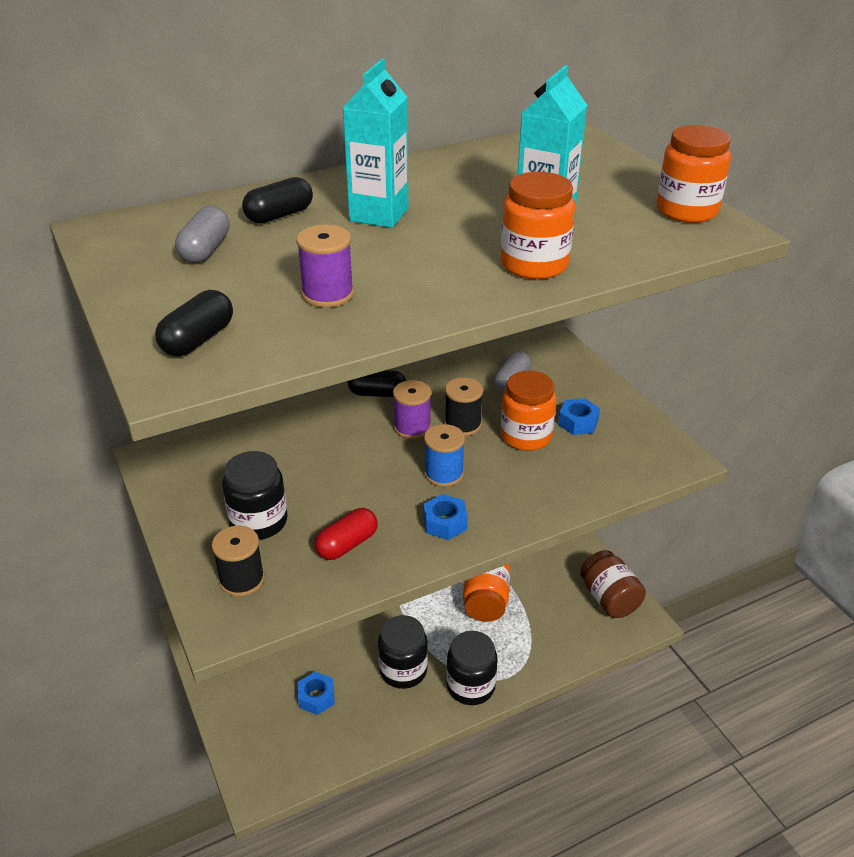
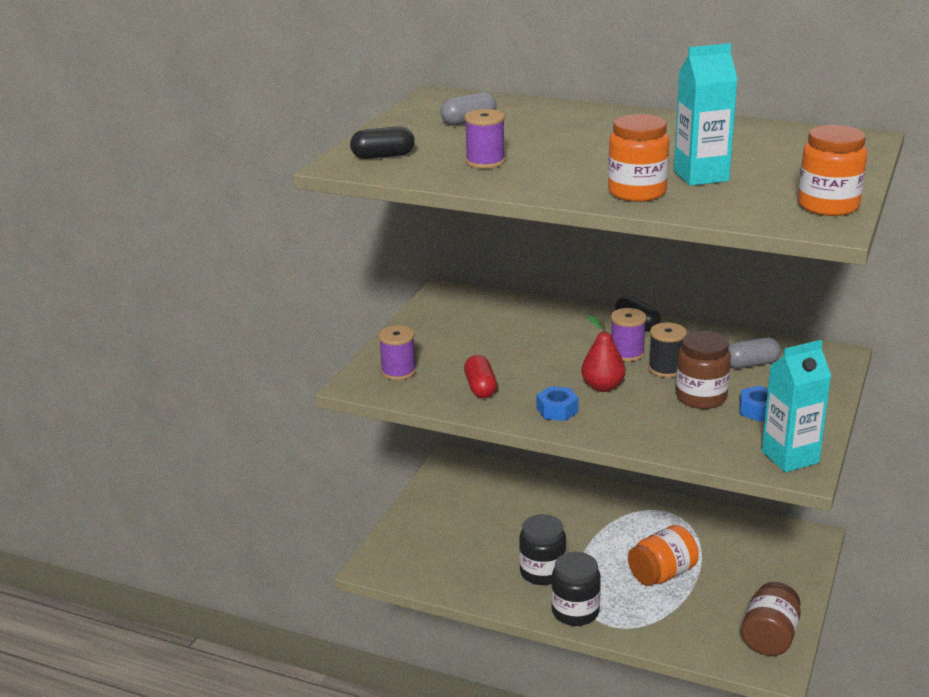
camera: 50 degrees right, 10 degrees down
(242, 580) = (398, 371): black spool -> purple spool
(259, 522) = (450, 351): black jar -> none
(279, 215) = (544, 119): black capsule -> none
(316, 697) = (467, 548): blue nut -> none
(347, 544) = (480, 387): red capsule -> red capsule turned 75 degrees clockwise
(379, 215) = (603, 137): turquoise carton -> turquoise carton (790, 457)
(443, 474) = (603, 387): blue spool -> red pear
(526, 436) = (701, 397): orange jar -> brown jar

